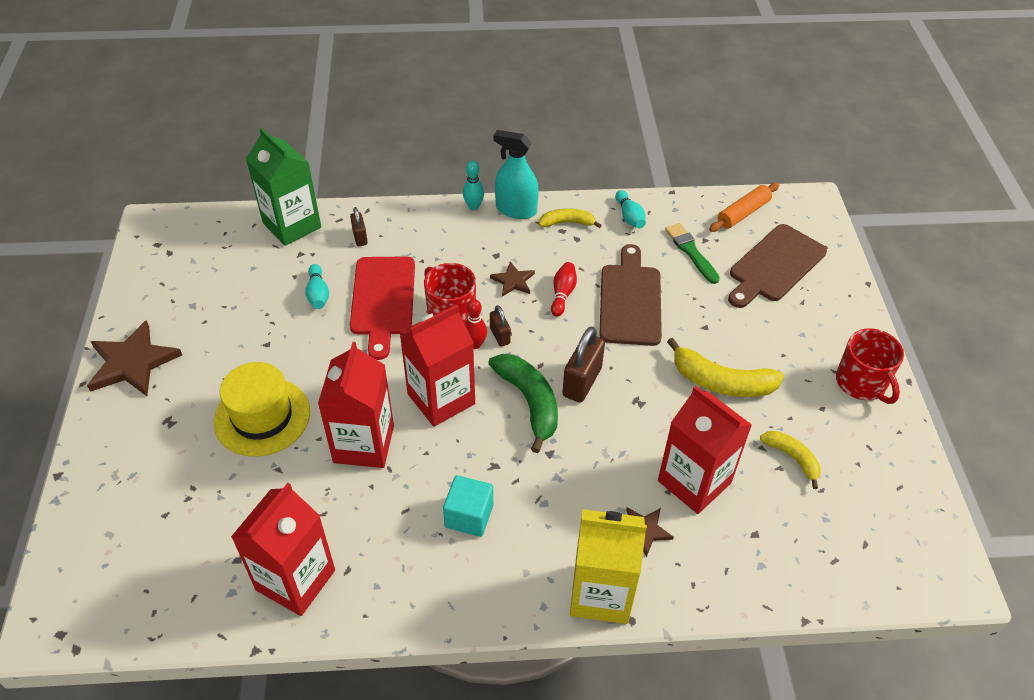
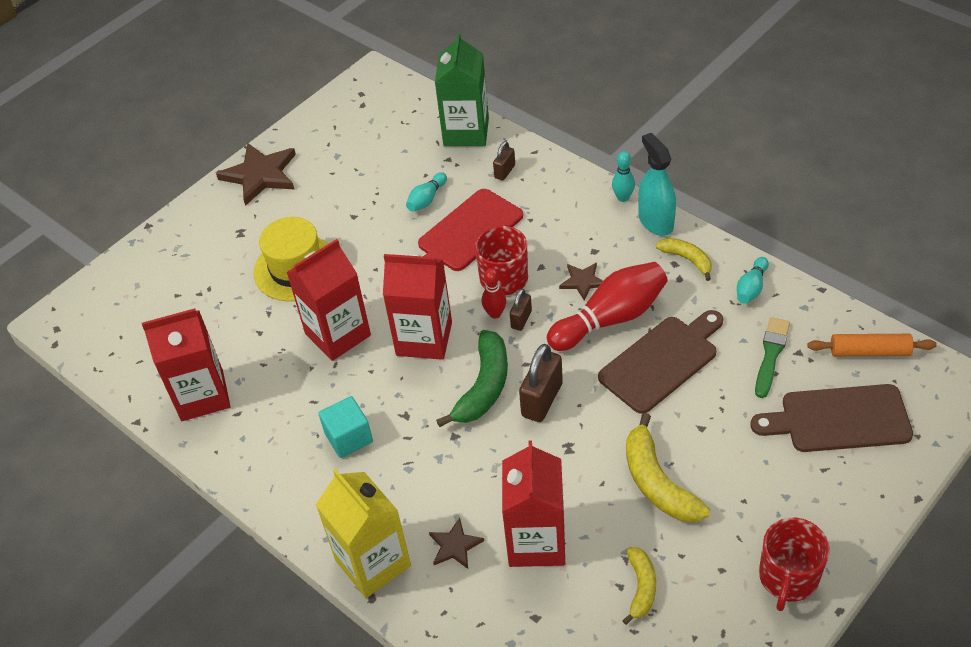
camera: 50 degrees right, 0 degrees up
(562, 294) = (610, 318): red bowling pin -> red bowling pin, size x2.03
(582, 382) = (542, 400): brown padlock -> brown padlock turned 45 degrees counterclockwise

